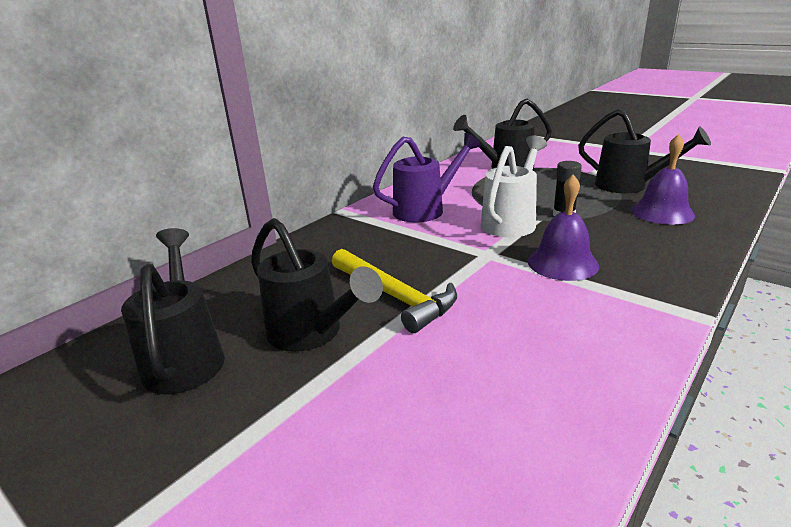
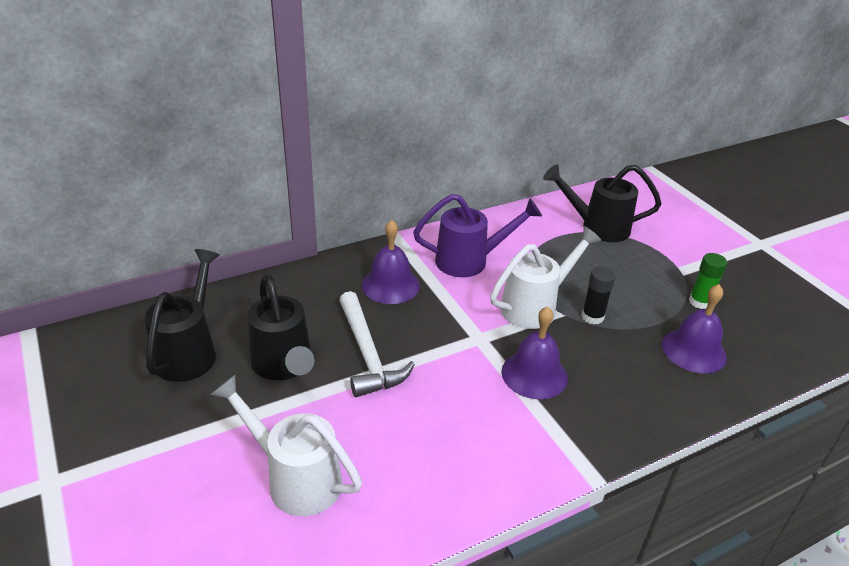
camera: 20 degrees right, 10 degrees up
(369, 242) = (390, 285): none -> purple bell
(394, 296) = (368, 354): yellow hammer -> white hammer
(415, 433) = (295, 478): none -> white watering can
(629, 186) = (700, 302): black watering can -> green glue stick

